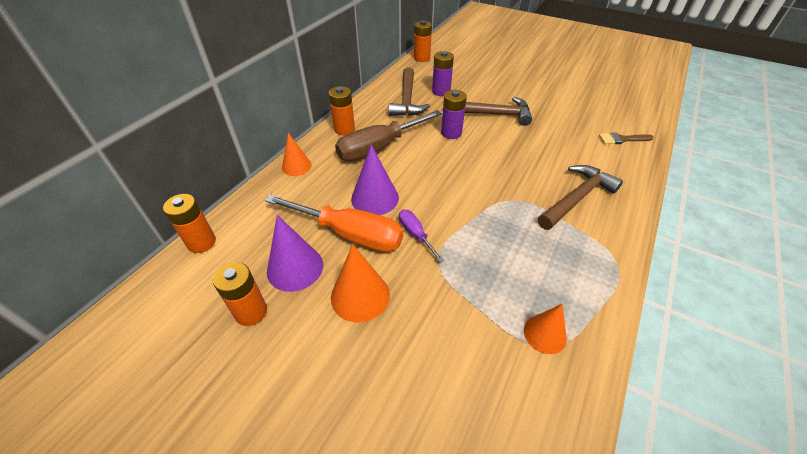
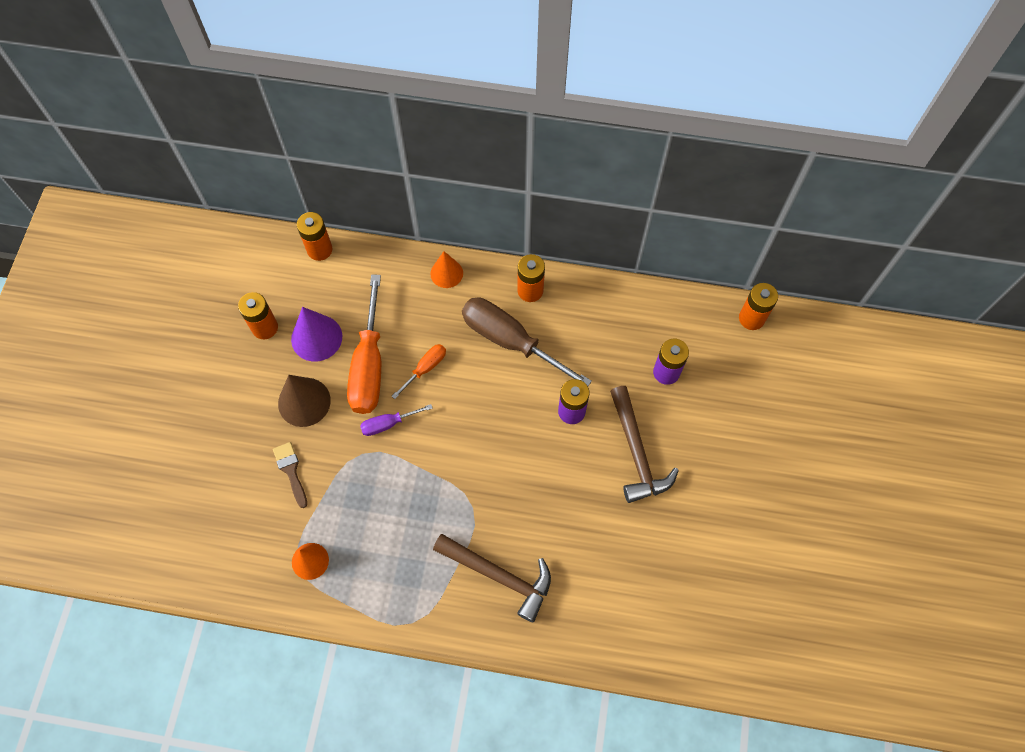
camera: 70 degrees right, 20 degrees up
(360, 296) = (304, 402): orange cone -> brown cone
(375, 198) = (425, 368): purple cone -> orange screwdriver
(407, 100) = (625, 337): brown hammer -> none
(415, 234) = (388, 424): purple screwdriver -> purple screwdriver turned 150 degrees counterclockwise
(622, 139) = (644, 627): brown brush -> brown brush (291, 471)

